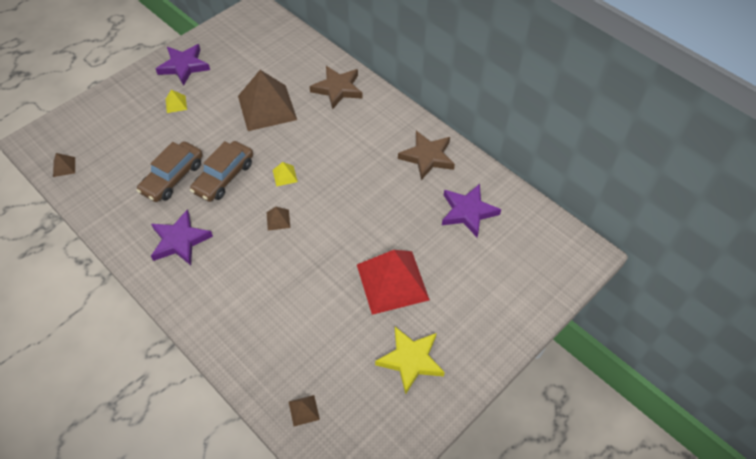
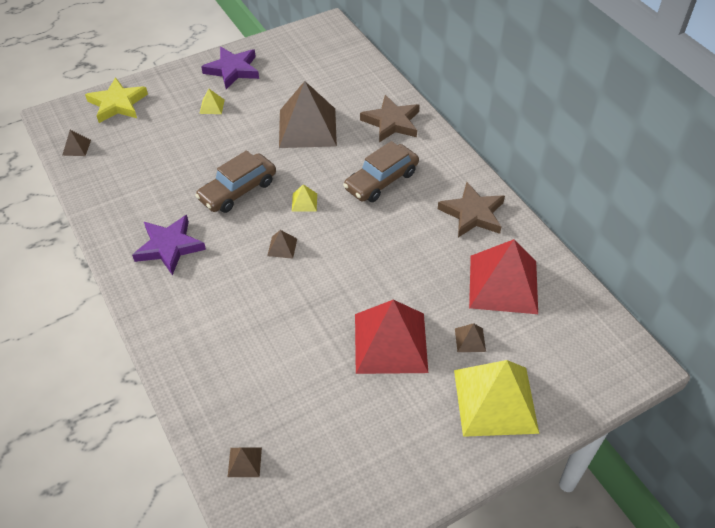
camera: 15 degrees right, 5 degrees down
(172, 178) = (183, 180): brown car -> brown car (381, 181)
(411, 360) = (385, 436): yellow star -> yellow star (118, 104)
(455, 265) = (470, 340): none -> brown pyramid
(468, 212) = (503, 284): purple star -> red pyramid
(488, 310) = (495, 401): none -> yellow pyramid

